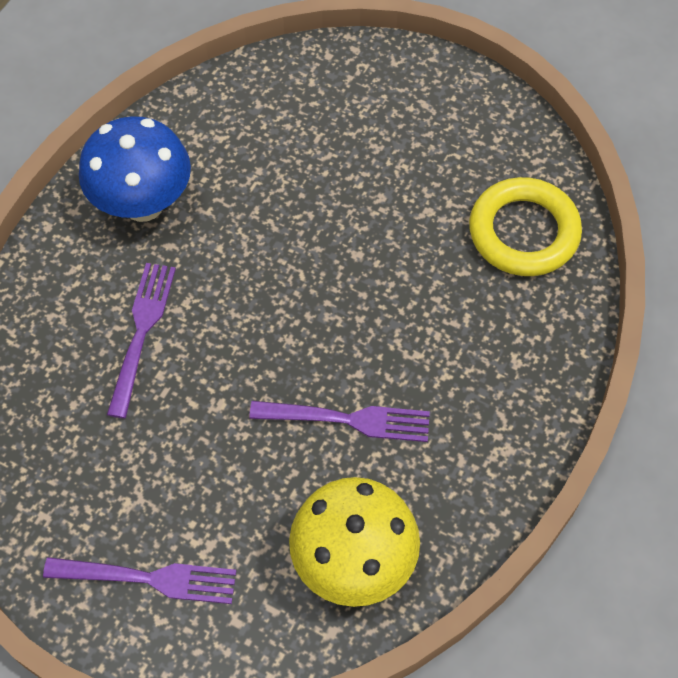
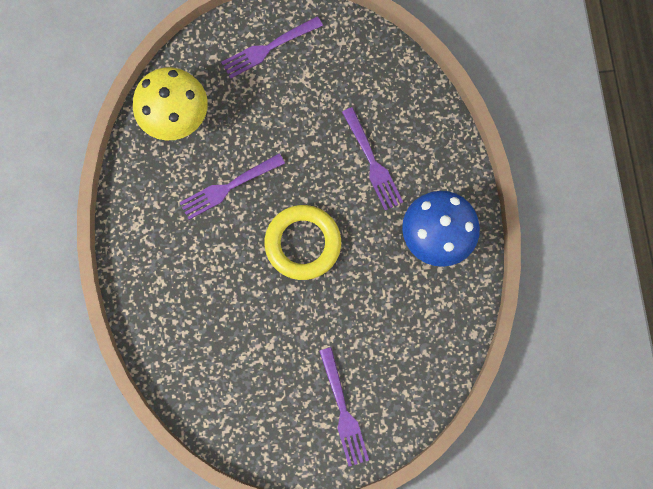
camera: 145 degrees right, 15 degrees up
(392, 105) = (343, 410): none -> purple fork
(523, 232) = (204, 369): yellow ring -> yellow ring (303, 243)

